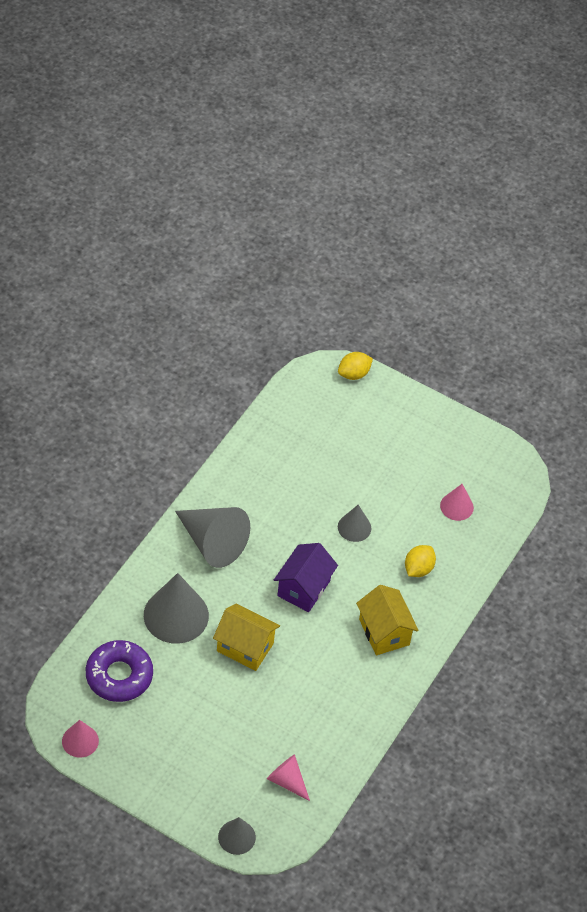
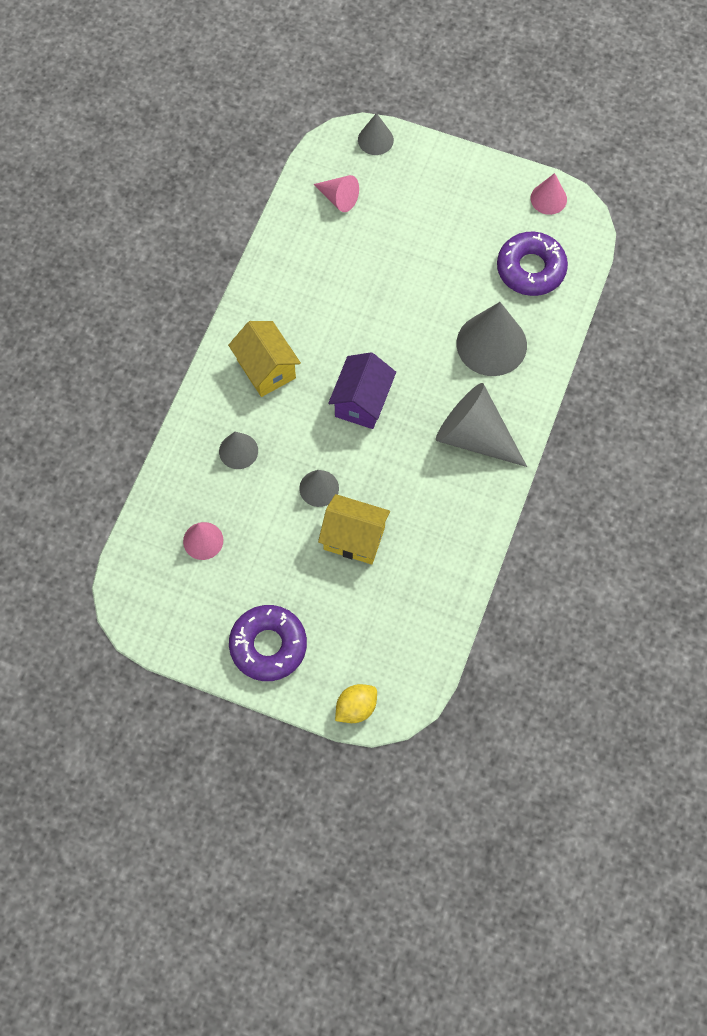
camera: 175 degrees right, 15 degrees up
(245, 647) = (410, 323): yellow house -> yellow house (354, 538)
(414, 425) = (268, 645): none -> purple donut
(418, 569) = (238, 451): yellow lemon -> grey cone

